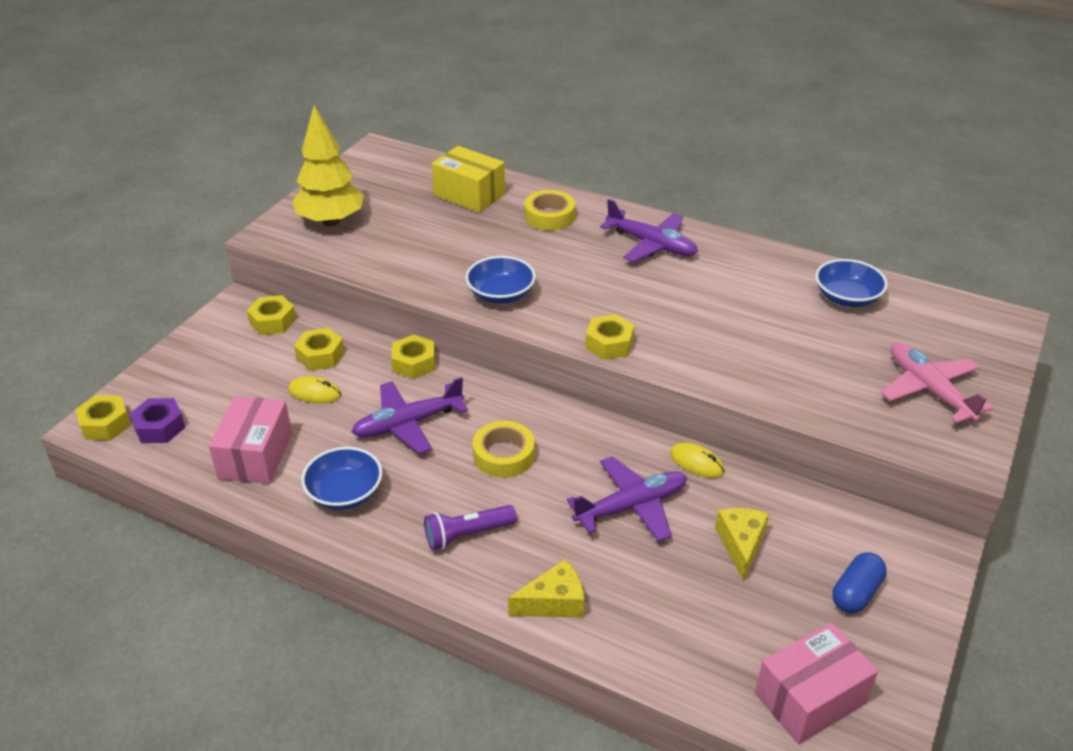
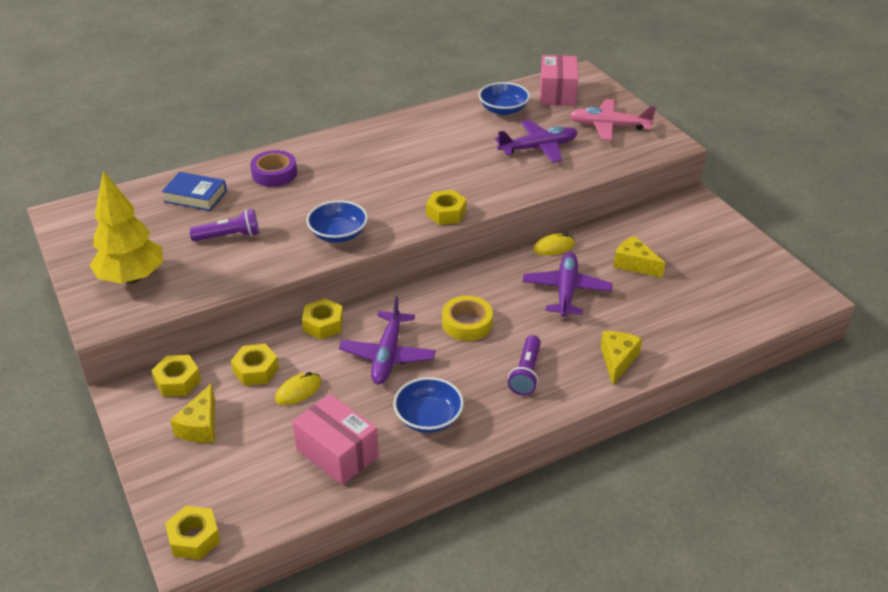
camera: 55 degrees left, 0 degrees up
(159, 427) = (238, 501): purple nut -> none
(230, 361) = (200, 426): none -> yellow cheese
(433, 238) = (229, 236): none -> purple flashlight
(469, 194) = (195, 196): yellow box -> blue book
(549, 216) = (274, 174): yellow tape -> purple tape
(651, 244) = (363, 149): purple plane -> purple plane (538, 148)
(810, 698) = (760, 297): pink box -> pink box (557, 93)
(856, 593) = (702, 243): blue capsule -> none

